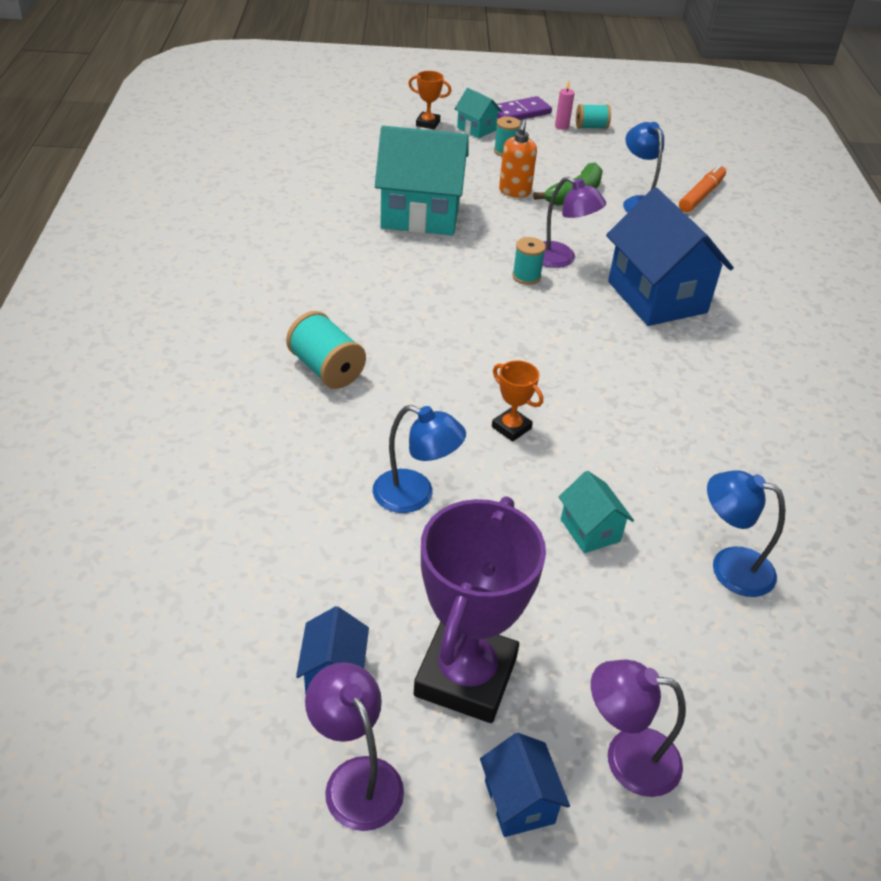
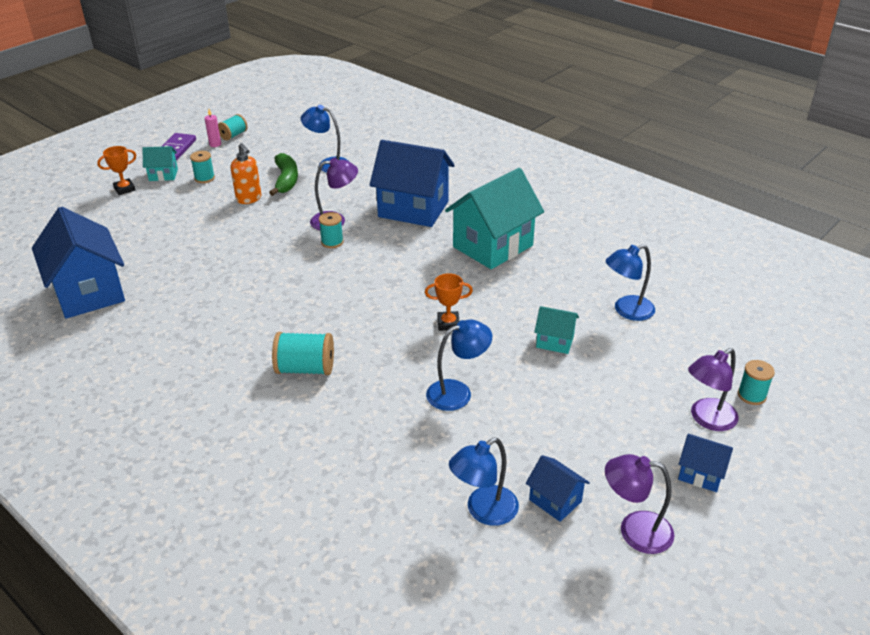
camera: 45 degrees left, 5 degrees down
(261, 618) = (484, 511): none -> blue lamp
(275, 191) = (89, 292): none -> blue house
(420, 215) = (214, 247): turquoise house -> turquoise house (493, 246)
(466, 676) = (606, 448): purple trophy -> none
(701, 195) = (353, 141): orange marker -> none
(731, 788) = (751, 395): none -> turquoise spool

